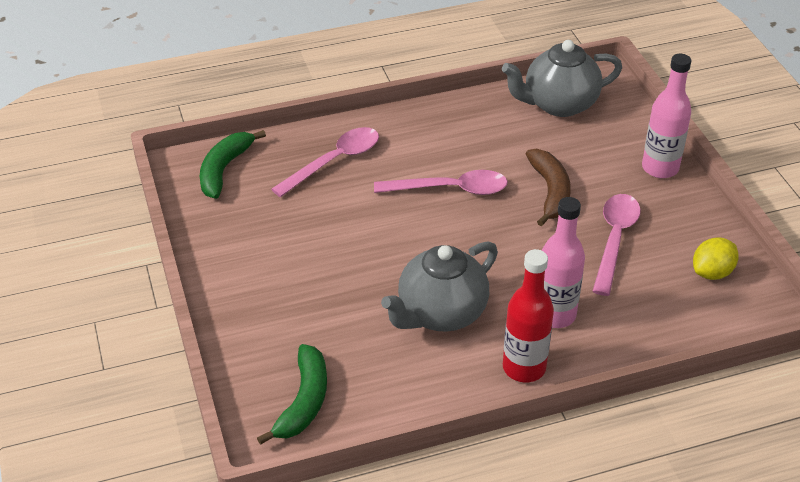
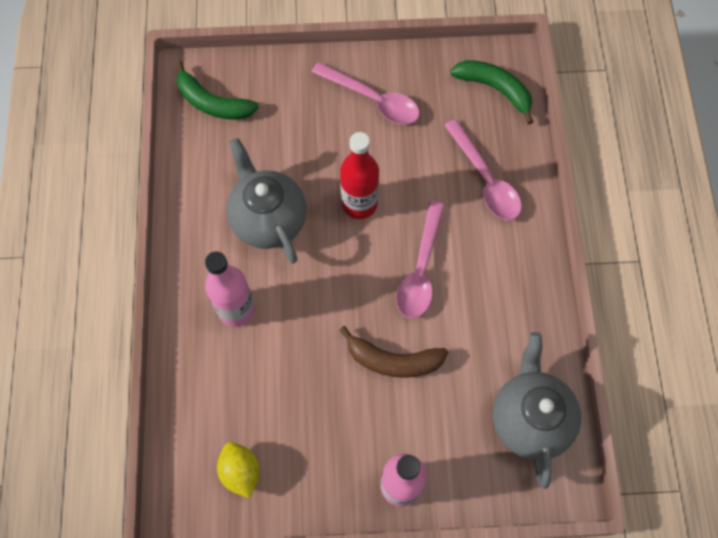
camera: 105 degrees right, 25 degrees up
(524, 368) = (189, 265): red bottle -> red bottle (359, 204)
(614, 240) = (310, 396): pink spoon -> pink spoon (373, 99)

